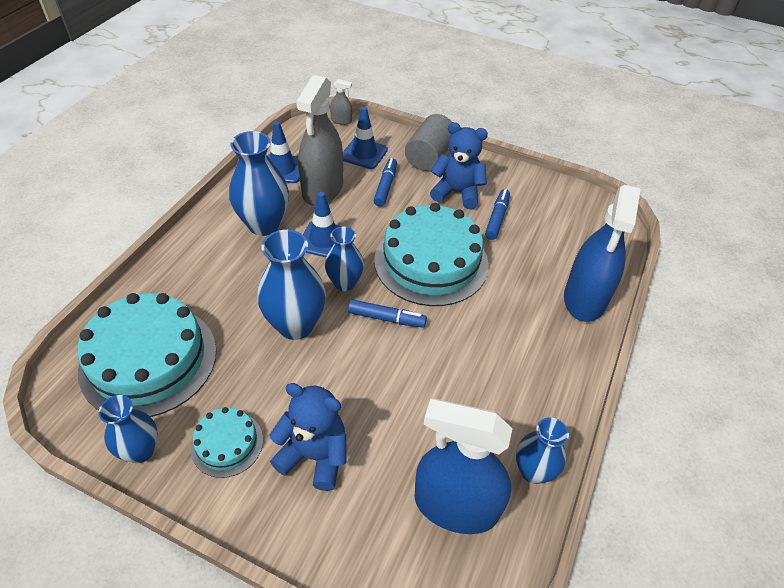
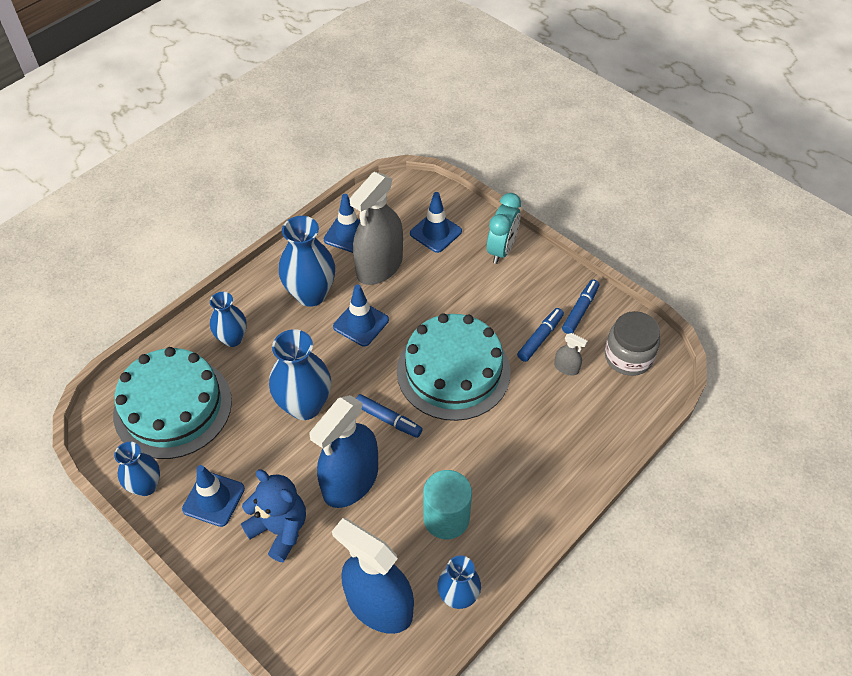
camera: 20 degrees right, 5 degrees up
(227, 443) = (213, 499): turquoise cake -> blue traffic cone
(341, 120) = (428, 187): grey spray bottle -> grey spray bottle (566, 368)
(345, 283) = (363, 374): blue vase -> blue vase (232, 339)
(385, 186) = (442, 276): blue marker -> blue marker (580, 310)
(429, 156) = (501, 250): grey cylinder -> turquoise clock
(457, 192) = (512, 299): blue teddy bear -> none
(485, 396) = (446, 518): none -> turquoise cylinder
(580, 217) = (628, 357): none -> grey jar
(585, 298) = (587, 447): blue spray bottle -> blue spray bottle (350, 481)

